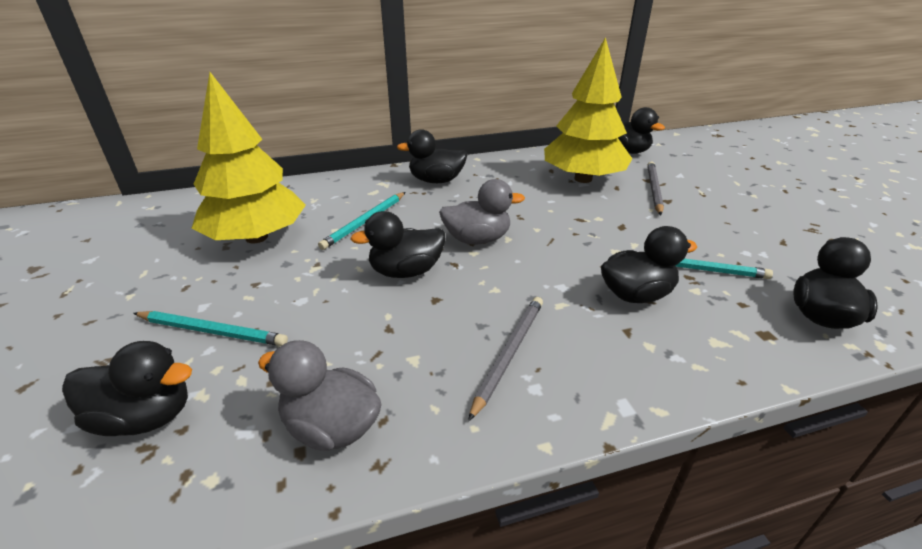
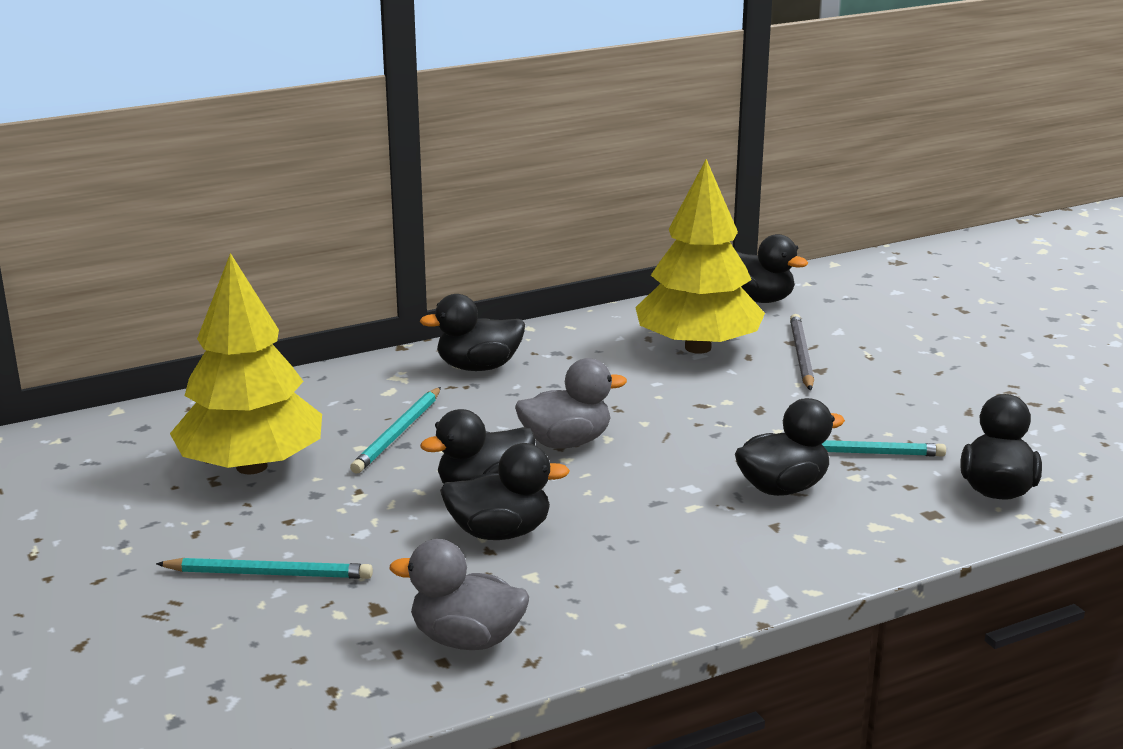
camera: 10 degrees left, 10 degrees down
(145, 417) = (251, 654): black duck -> black duck (500, 532)
(509, 354) = (641, 560): grey pencil -> none

